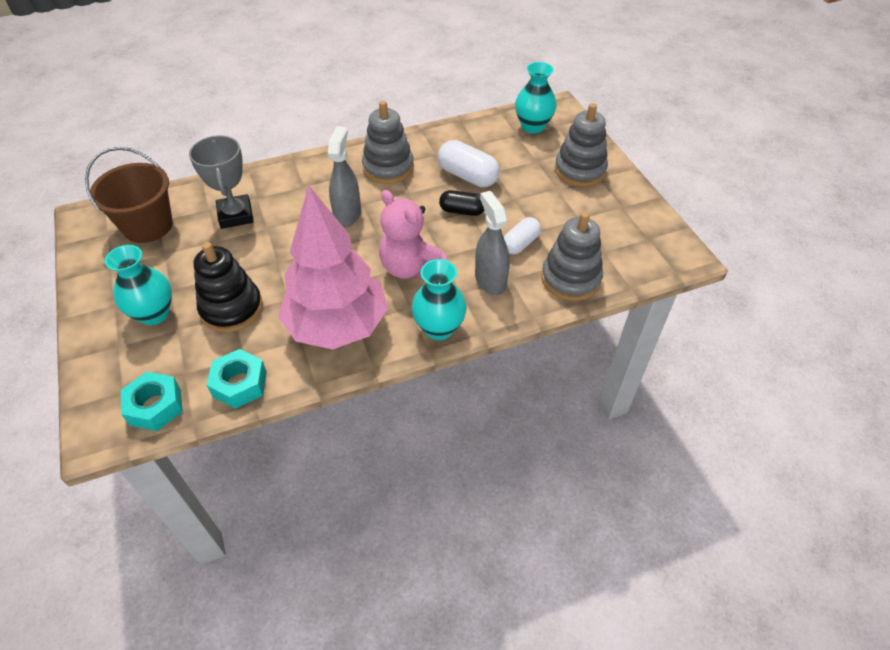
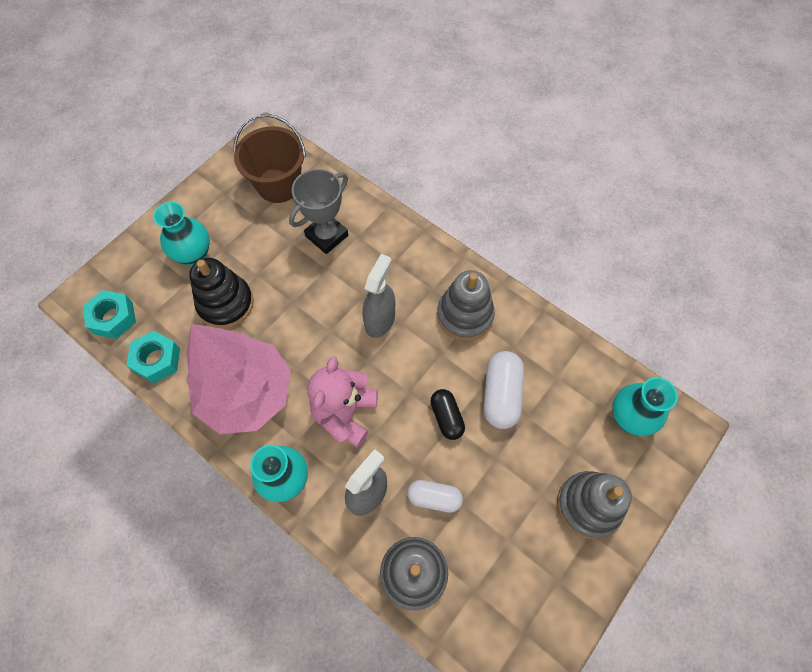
camera: 60 degrees right, 15 degrees up
(347, 214) = (380, 320): grey spray bottle -> grey spray bottle turned 45 degrees counterclockwise

